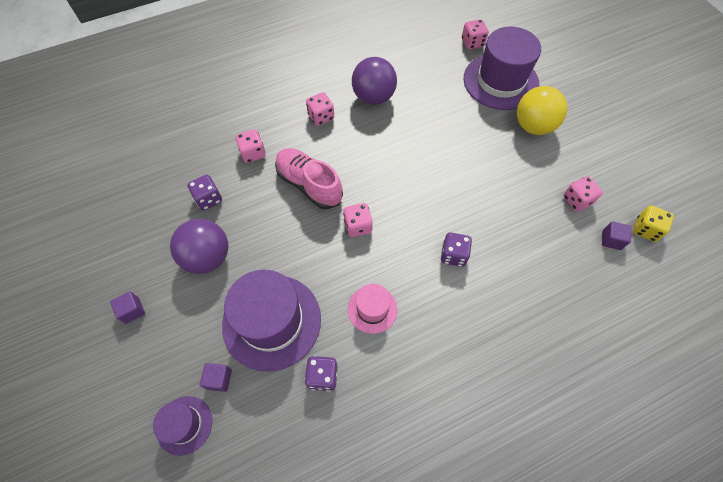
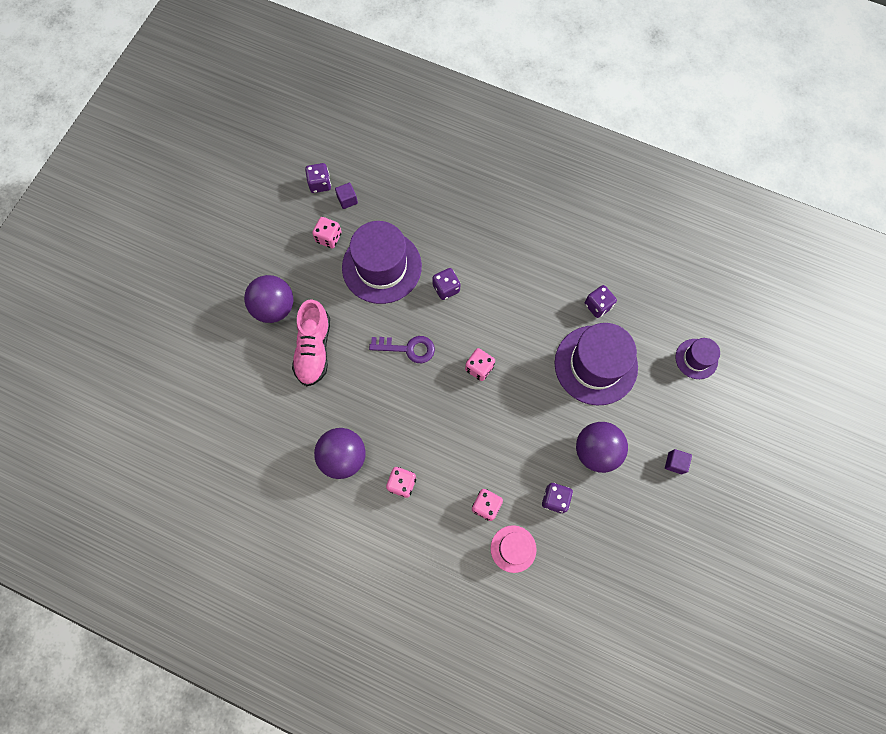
camera: 130 degrees left, 10 degrees up
(219, 379) = (656, 363): purple cube -> none
(309, 184) = (475, 433): pink shoe -> pink shoe (314, 349)
(372, 309) = (530, 310): pink hat -> pink hat (513, 548)
(421, 188) = (408, 348): none -> purple key
(472, 43) = (202, 421): pink dice -> none
(501, 81) = (238, 364): purple hat -> purple hat (381, 267)
(533, 126) = (274, 307): yellow ball -> purple ball
(645, 229) = (320, 184): yellow dice -> purple dice

